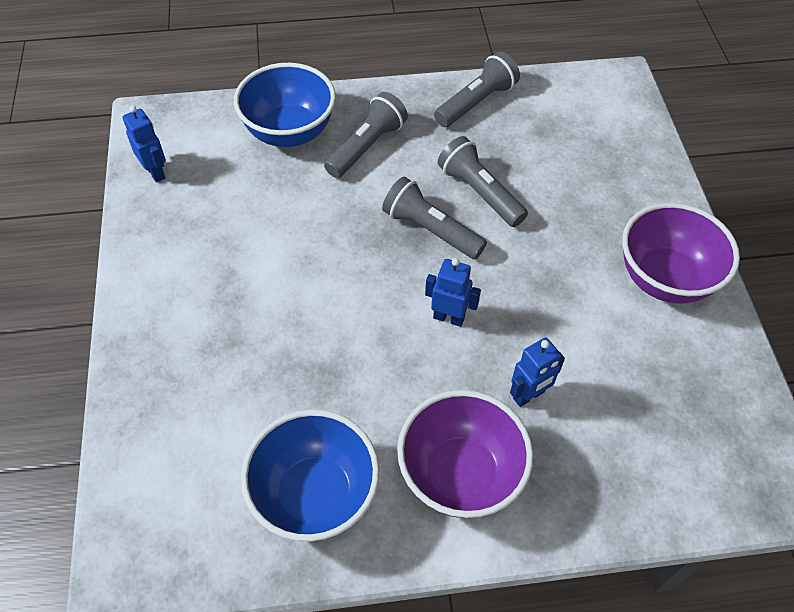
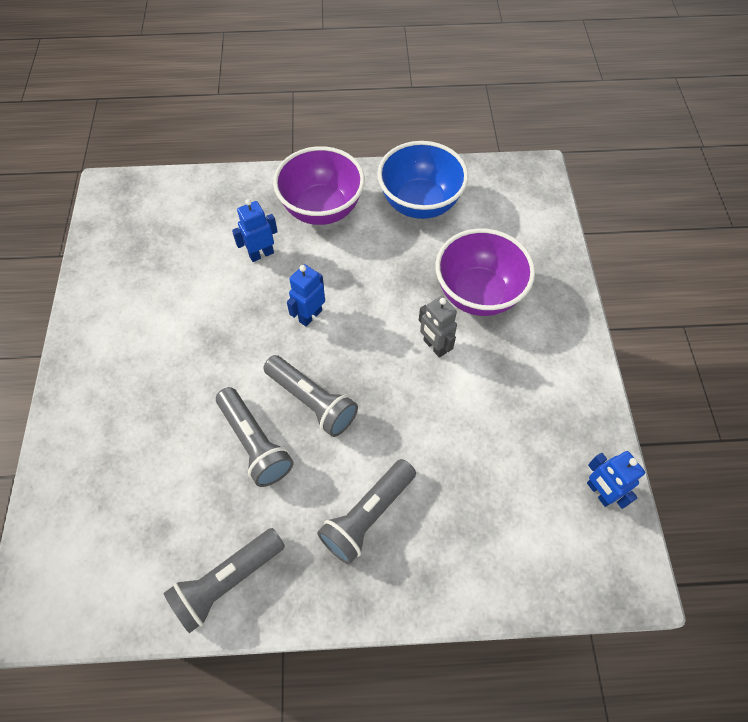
camera: 175 degrees left, 5 degrees up
(289, 132) = (457, 544): blue bowl -> none
(302, 291) = (434, 346): none -> grey robot
(449, 317) = (310, 316): blue robot -> blue robot turned 105 degrees clockwise
(664, 279) = (113, 339): purple bowl -> purple bowl (478, 294)

